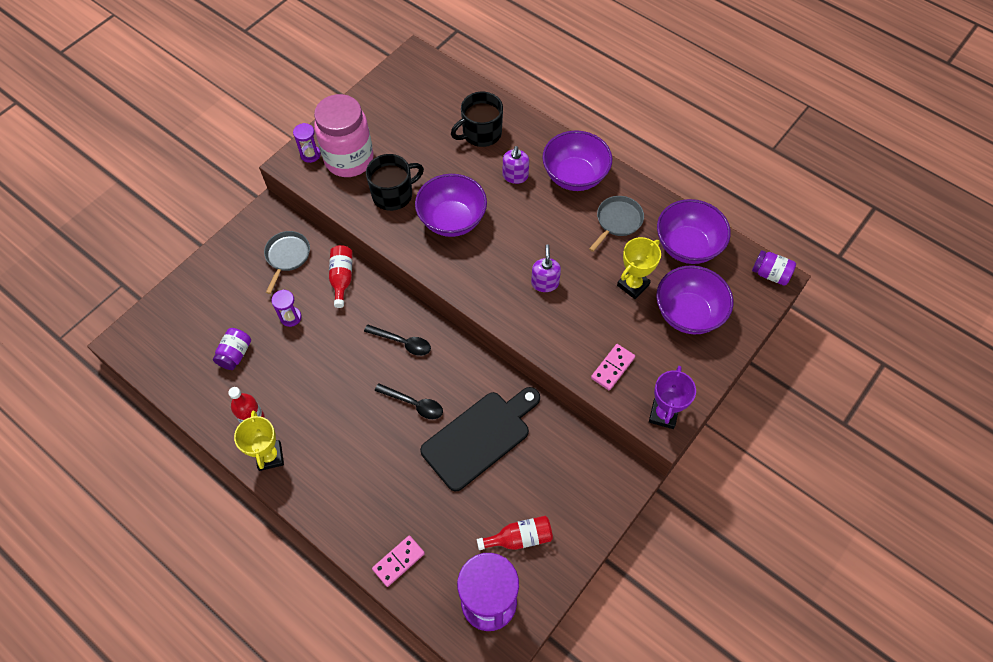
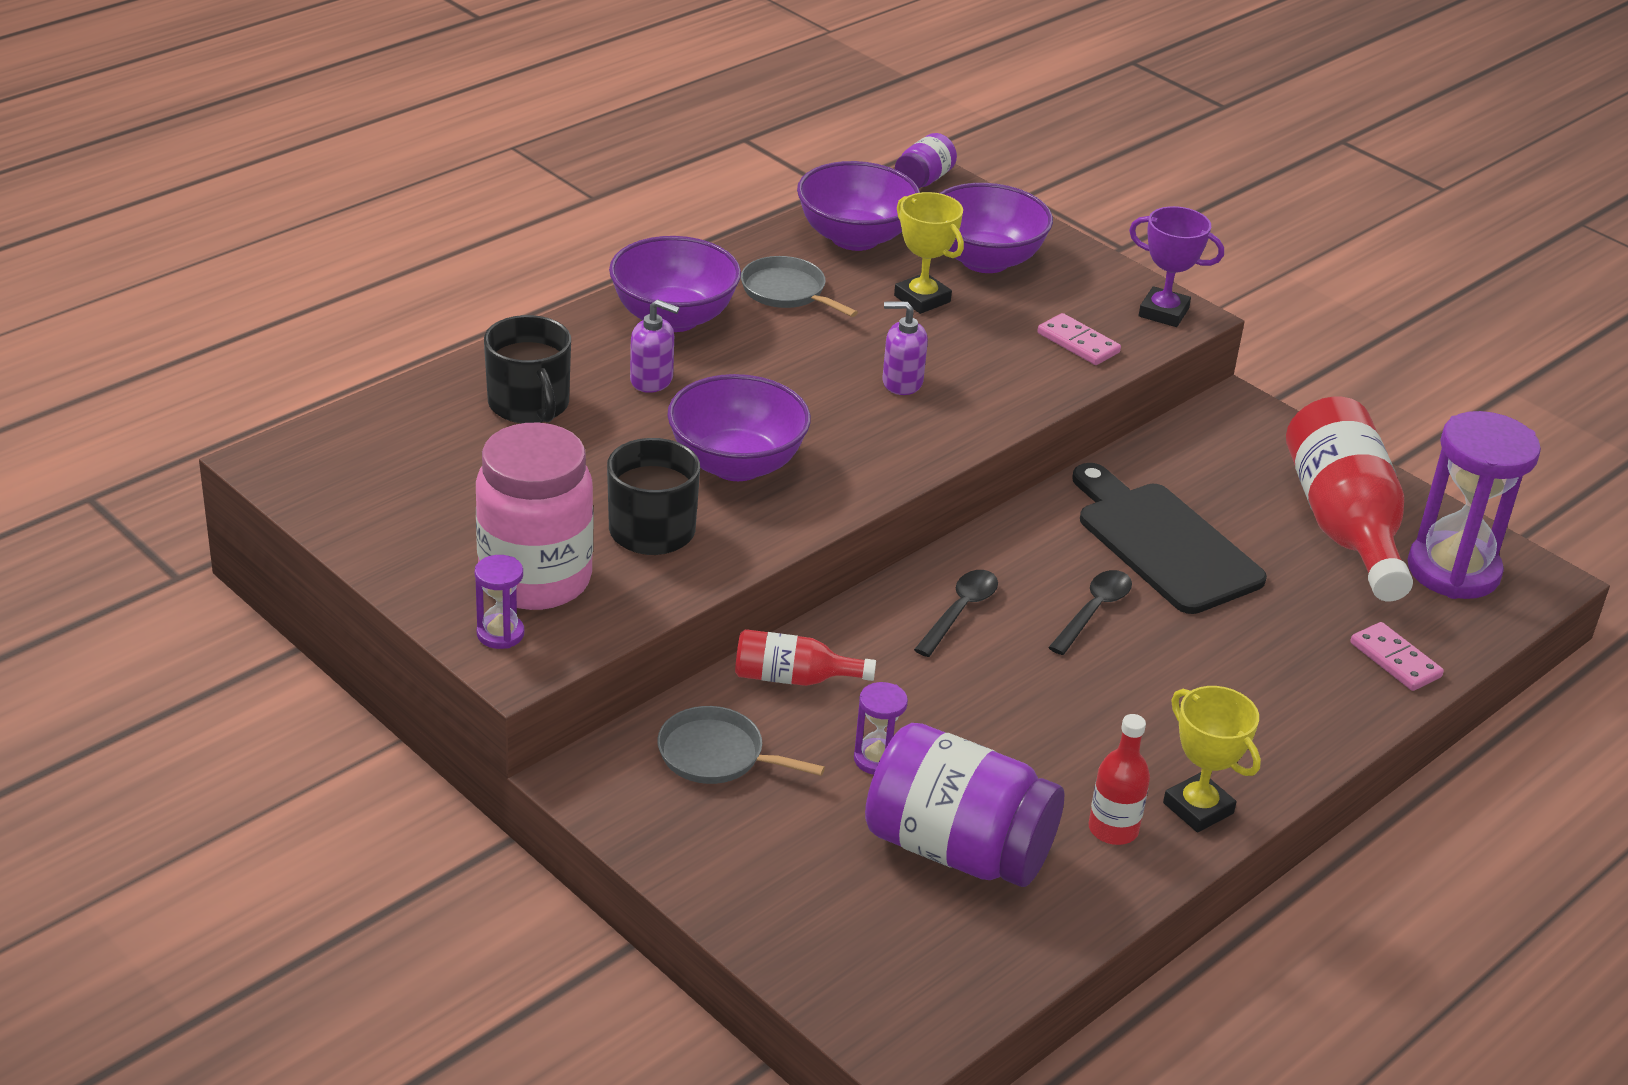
camera: 85 degrees left, 25 degrees down
(235, 354) = (957, 849): purple jar -> purple jar, size x2.10
(270, 456) = (1198, 808): yellow trophy -> yellow trophy turned 60 degrees clockwise
(519, 537) = (1343, 525): red bottle -> red bottle, size x2.03

